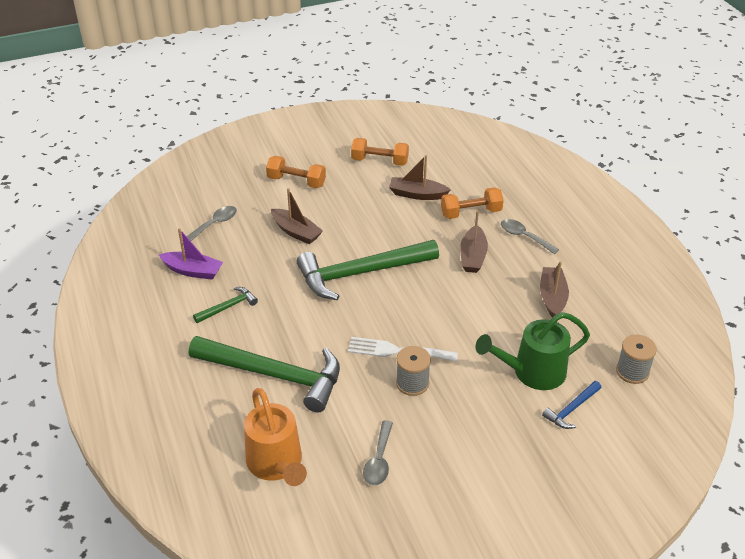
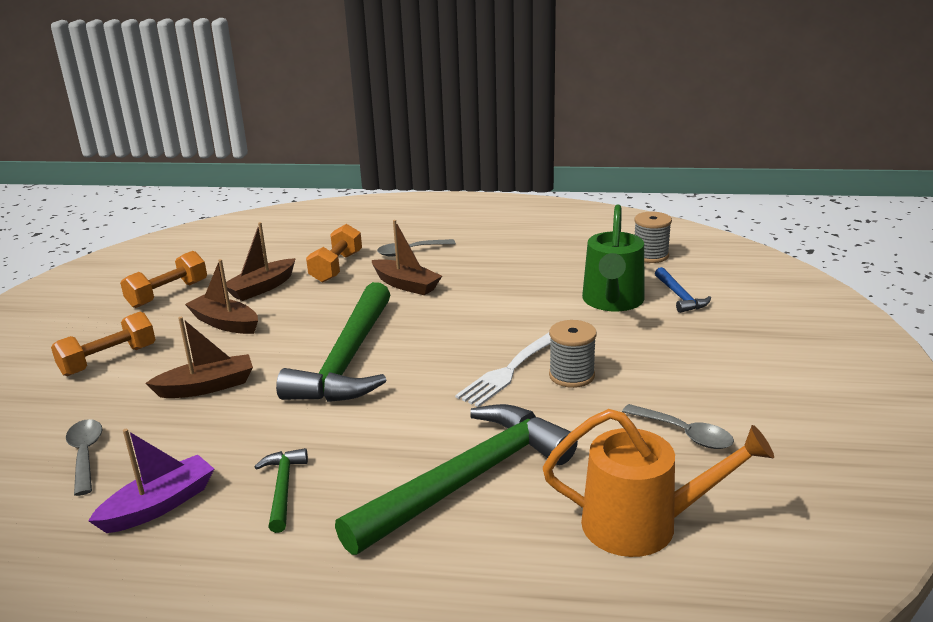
camera: 60 degrees left, 15 degrees down
(552, 297) = (515, 263): brown boat -> brown boat (225, 323)

